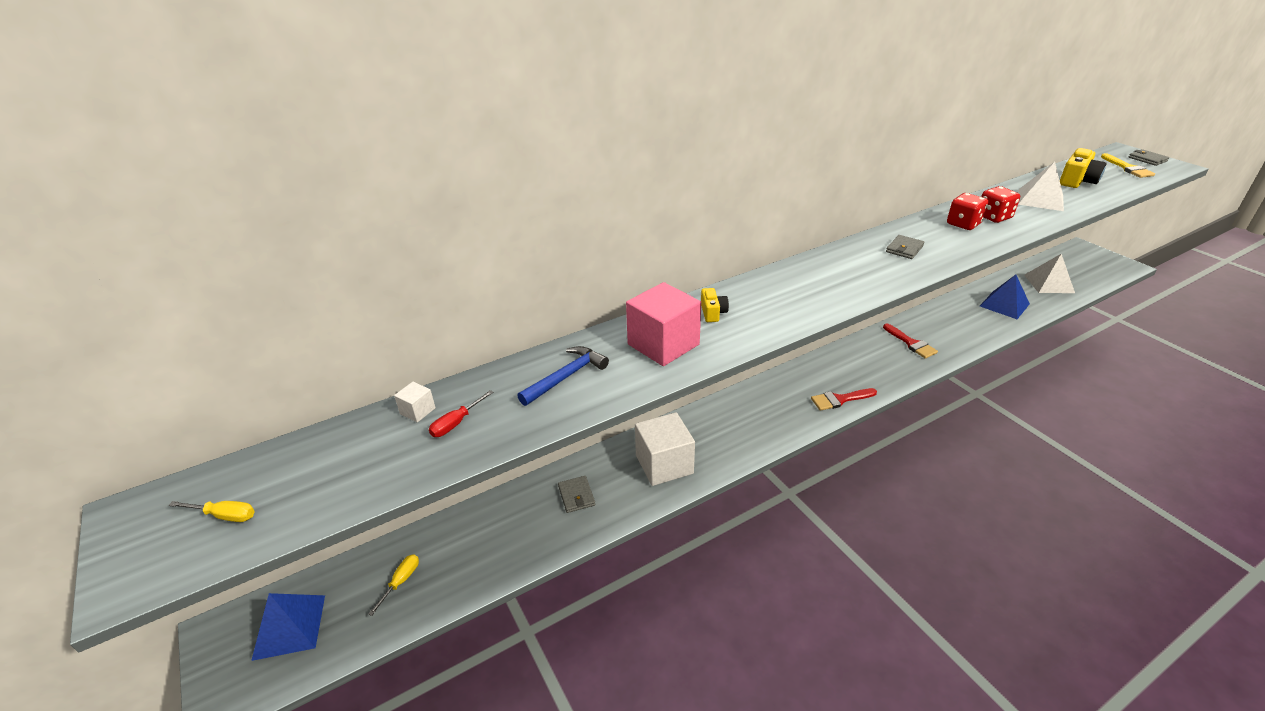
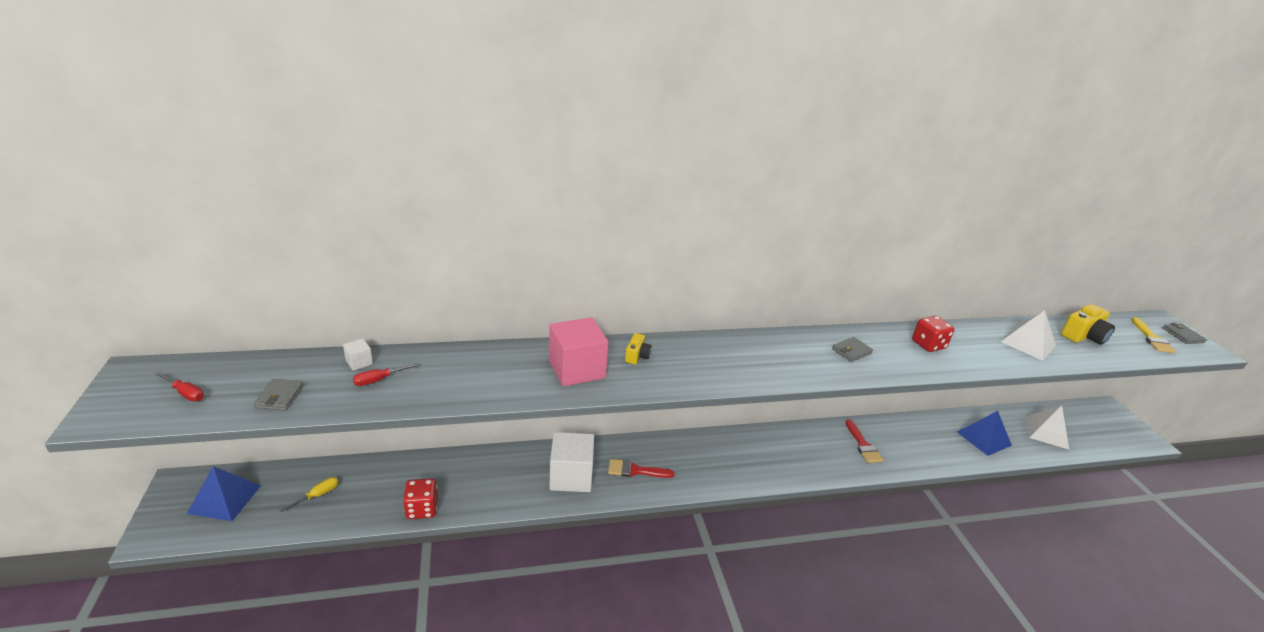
camera: 15 degrees right, 5 degrees down
(225, 516) = (186, 393): yellow screwdriver -> red screwdriver
(566, 377) = (483, 371): blue hammer -> none
(576, 496) = (485, 477): grey wallet -> grey wallet (280, 397)
(840, 399) = (760, 473): red brush -> red brush (635, 470)
(994, 217) = (965, 346): red dice -> red dice (422, 509)

